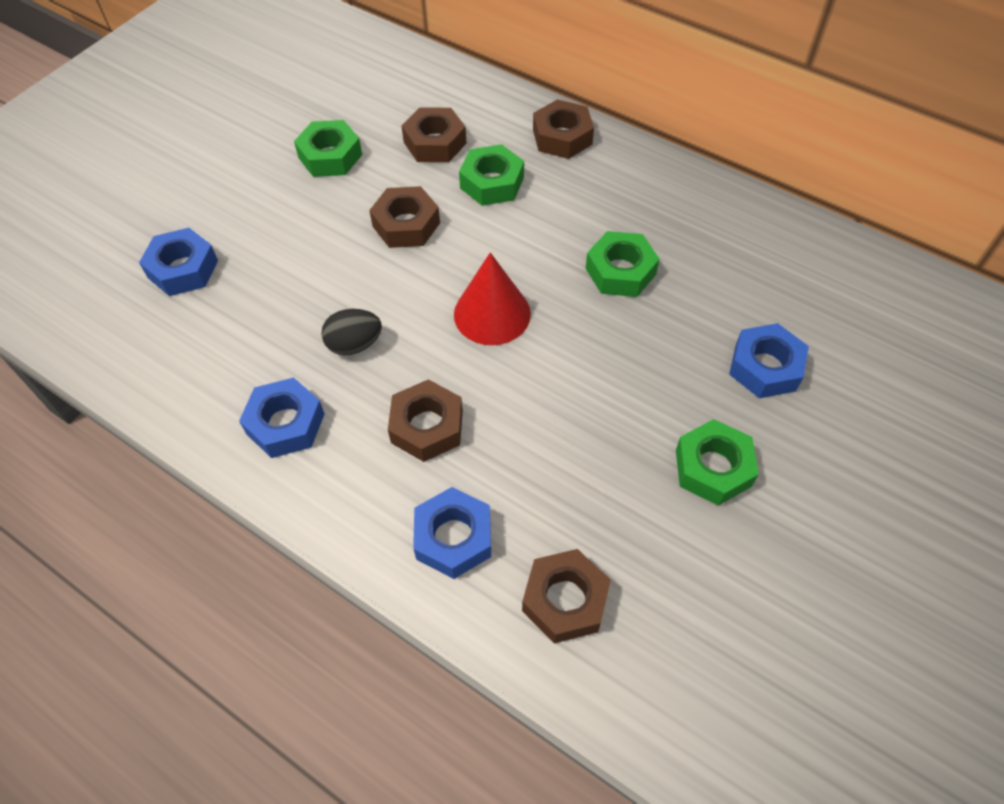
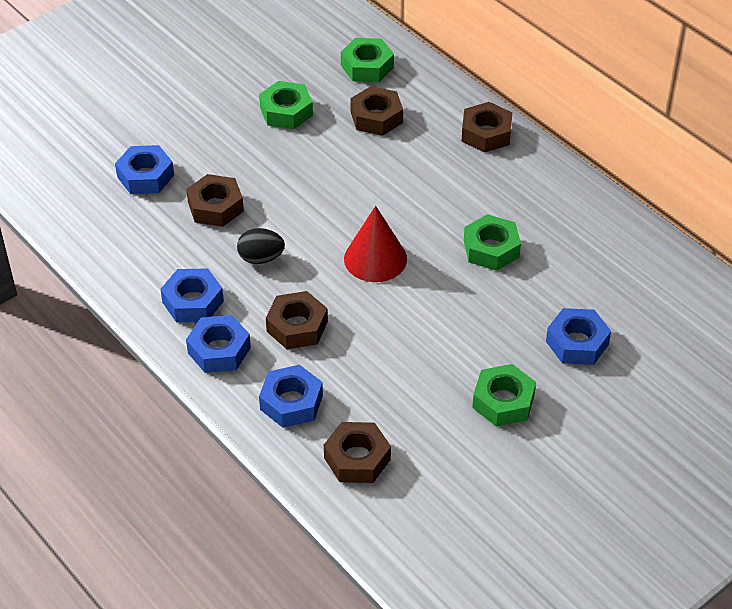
camera: 15 degrees right, 10 degrees down
(338, 485) = (219, 350): none -> blue nut
(406, 224) = (330, 178): brown nut -> brown nut (215, 207)
(492, 182) = (412, 159): green nut -> green nut (367, 66)

